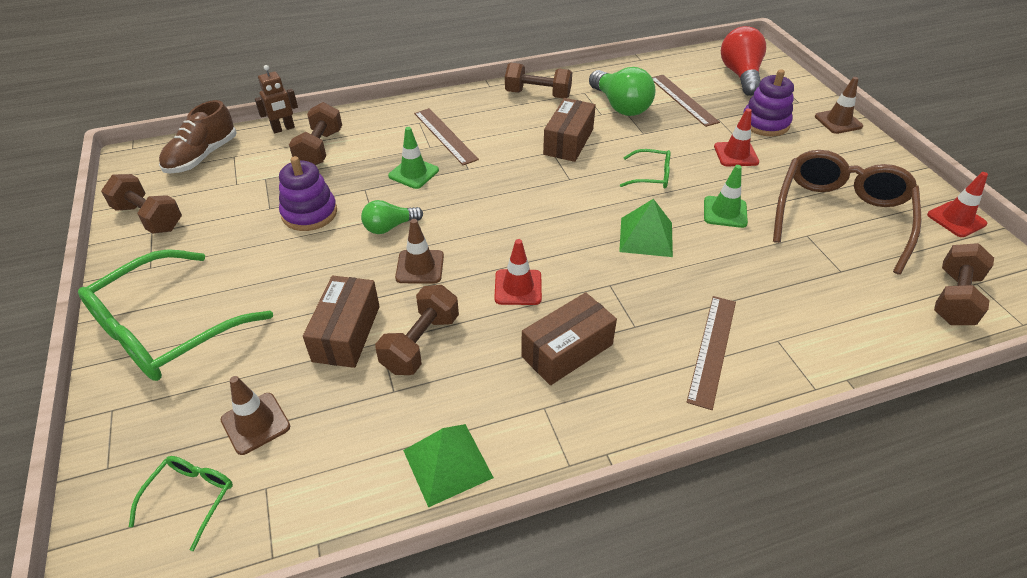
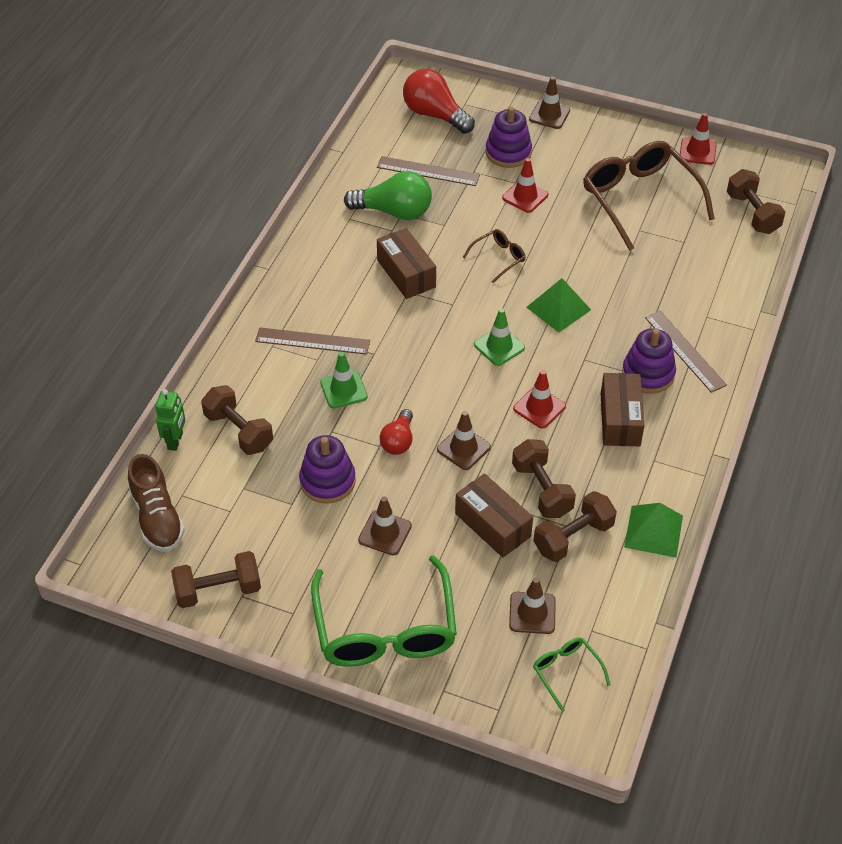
camera: 50 degrees left, 5 degrees up
(279, 272) = (385, 533): none -> brown traffic cone
(283, 129) = (175, 441): brown robot -> green robot
(389, 227) = (398, 441): green light bulb -> red light bulb
(538, 94) = (319, 248): brown dumbbell -> brown dumbbell (573, 537)
(648, 338) = (648, 374): none -> purple stacking toy
(651, 176) = (498, 258): green glasses -> brown glasses
(725, 212) = (577, 250): green traffic cone -> green traffic cone (499, 346)

